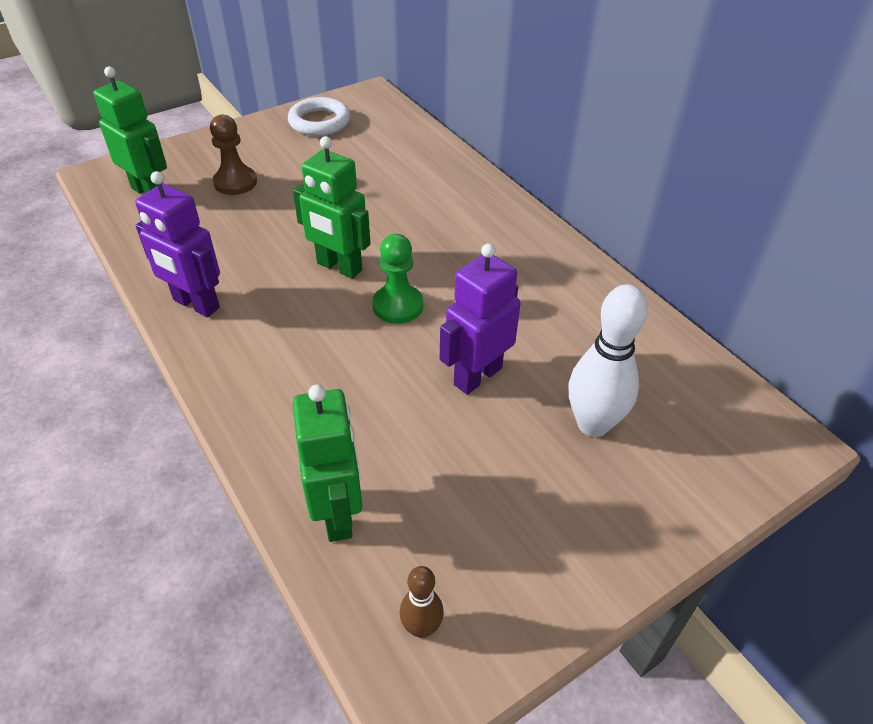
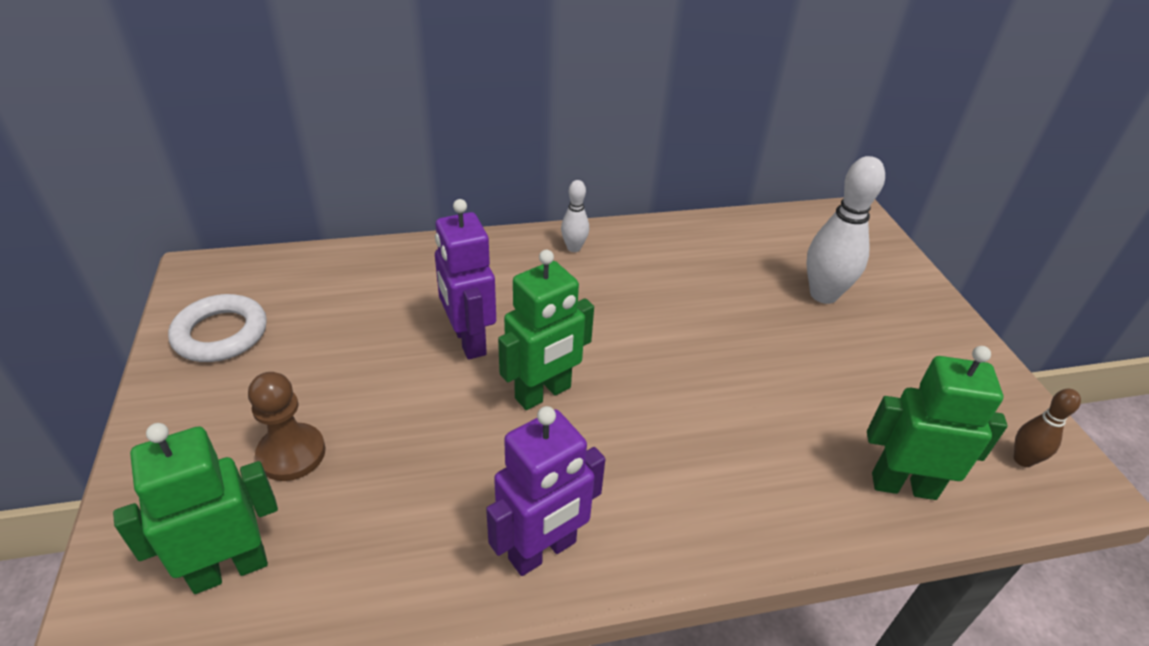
camera: 70 degrees left, 5 degrees down
(398, 306) = (631, 364): green pawn -> none
(477, 376) = (750, 340): purple robot -> purple robot (468, 341)
(528, 238) = (574, 248): none -> white bowling pin

